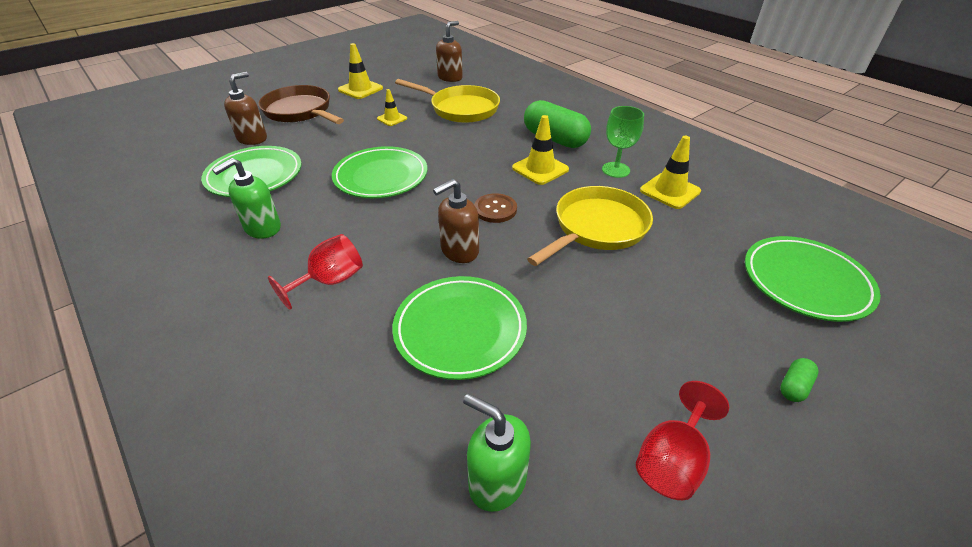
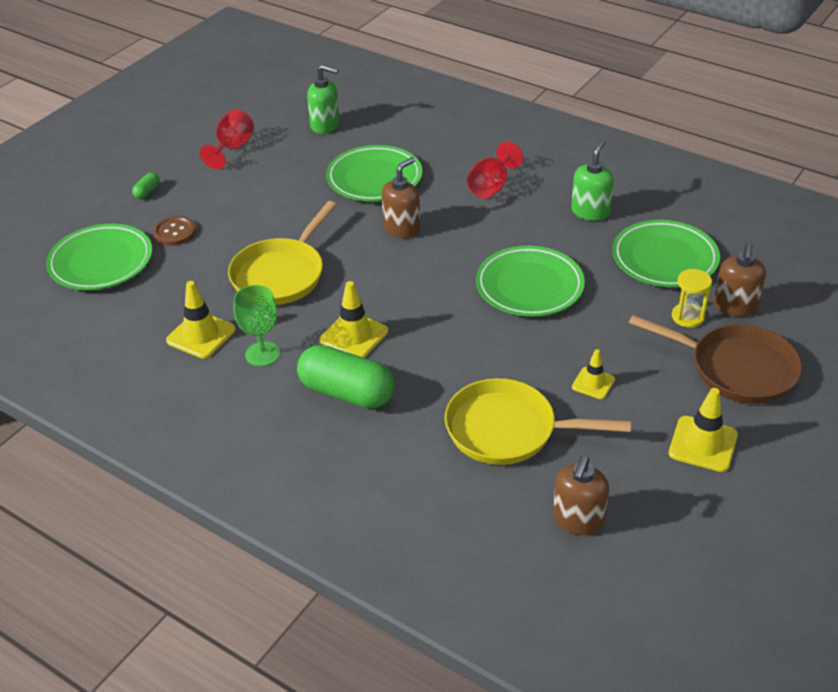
camera: 165 degrees right, 0 degrees up
(291, 139) = (688, 317): none -> yellow hourglass
(495, 209) = (386, 273): brown button -> brown button (174, 232)

